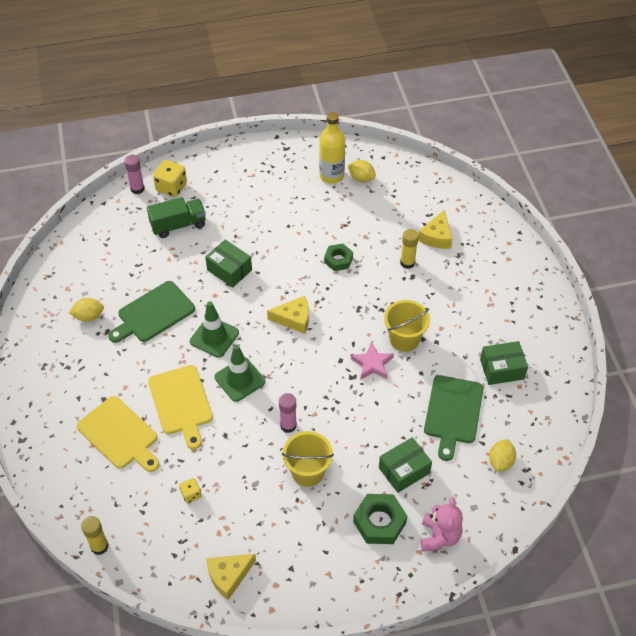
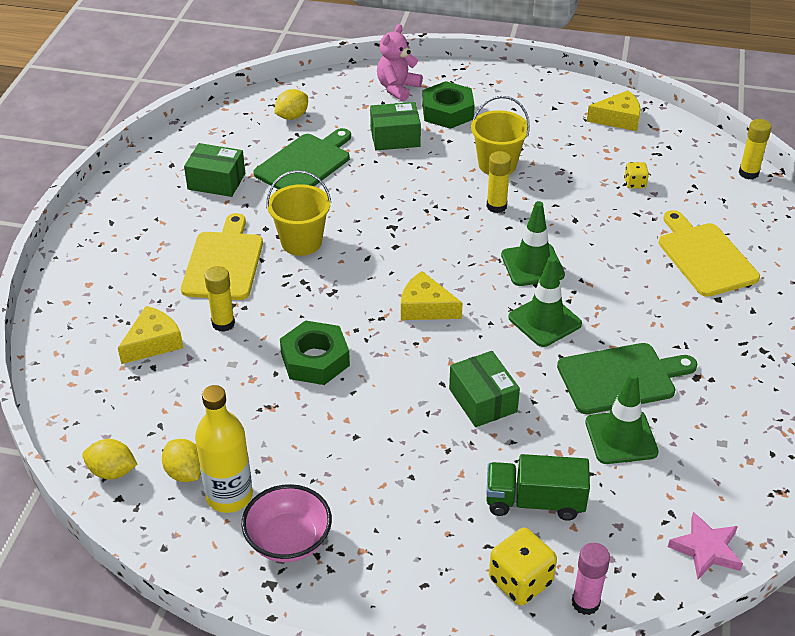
camera: 155 degrees left, 10 degrees down
(89, 316) = (721, 406): yellow lemon -> yellow lemon (112, 471)
(143, 276) = (621, 437): none -> green traffic cone
(181, 403) = (617, 264): yellow cutting board -> yellow cutting board (224, 262)
(288, 425) = (496, 206): pink glue stick -> yellow glue stick
(289, 167) = (288, 540): none -> pink bowl
(338, 260) = (315, 360): green nut -> green nut, size x1.51
(372, 364) = (359, 231): pink star -> pink star (706, 549)

